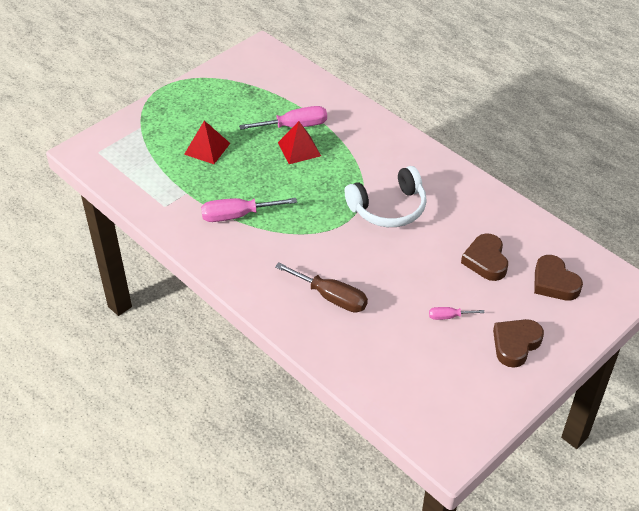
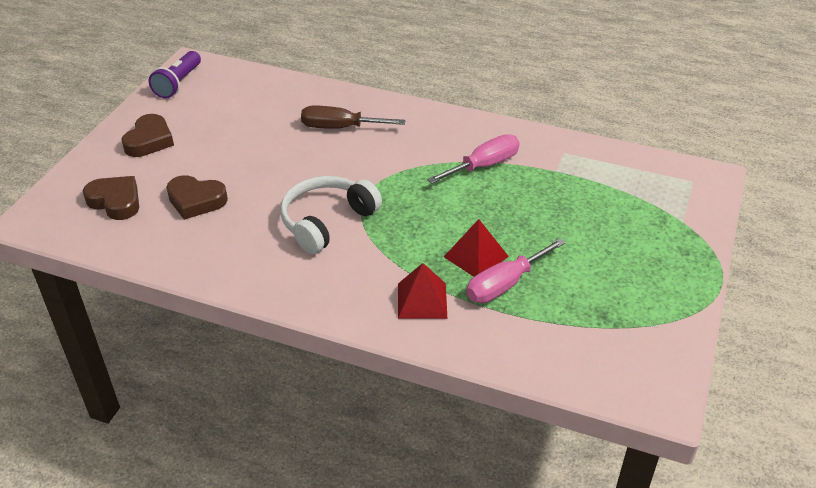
camera: 155 degrees right, 5 degrees down
(207, 148) = (582, 222): red pyramid -> red pyramid (422, 300)
(448, 316) = (220, 143): pink screwdriver -> none
(471, 421) = (178, 83): none -> purple flashlight
(486, 261) = (196, 201): brown heart -> brown heart turned 135 degrees clockwise

